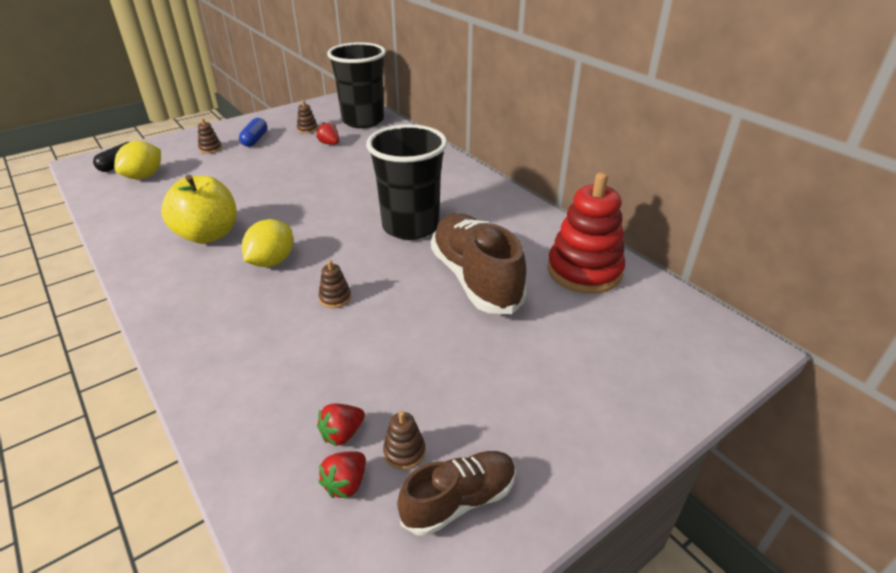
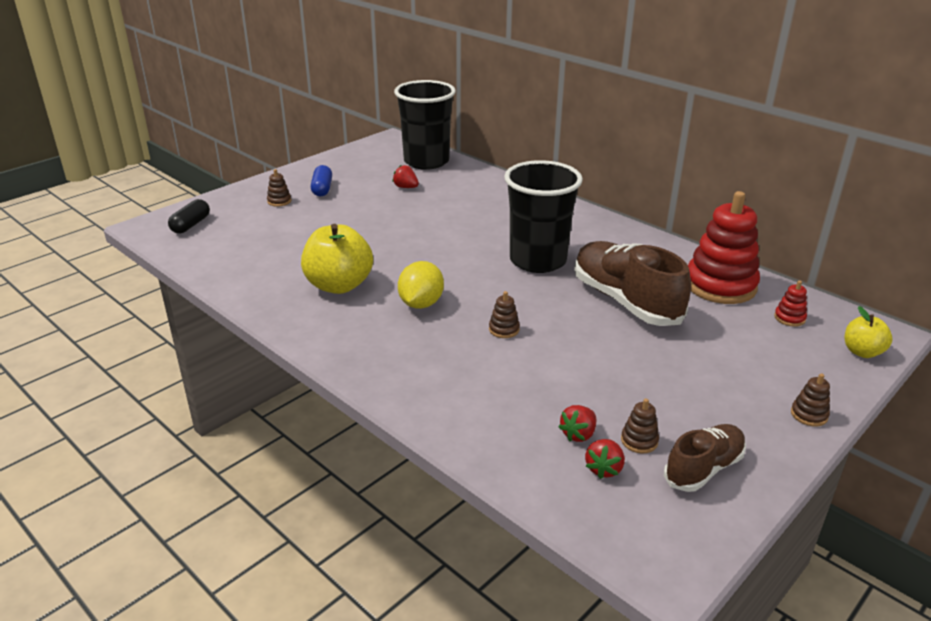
camera: 10 degrees left, 5 degrees down
(144, 176) = (227, 235): yellow lemon -> none
(307, 129) = (372, 174): brown stacking toy -> brown stacking toy (809, 415)
(644, 317) = (789, 318): none -> red stacking toy
(712, 368) = (862, 352): none -> yellow apple

